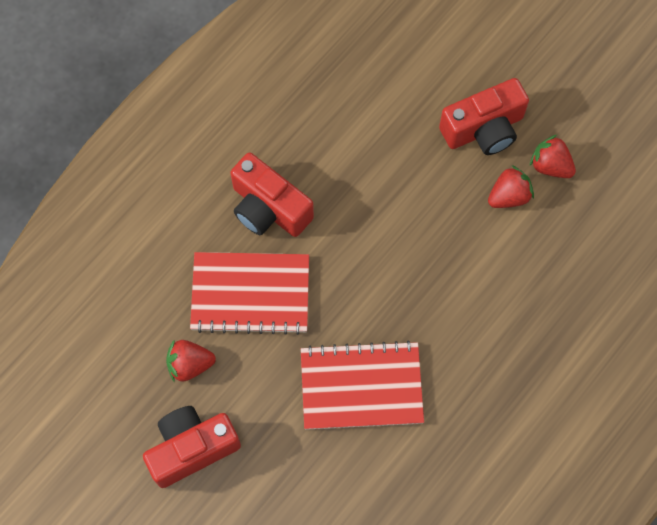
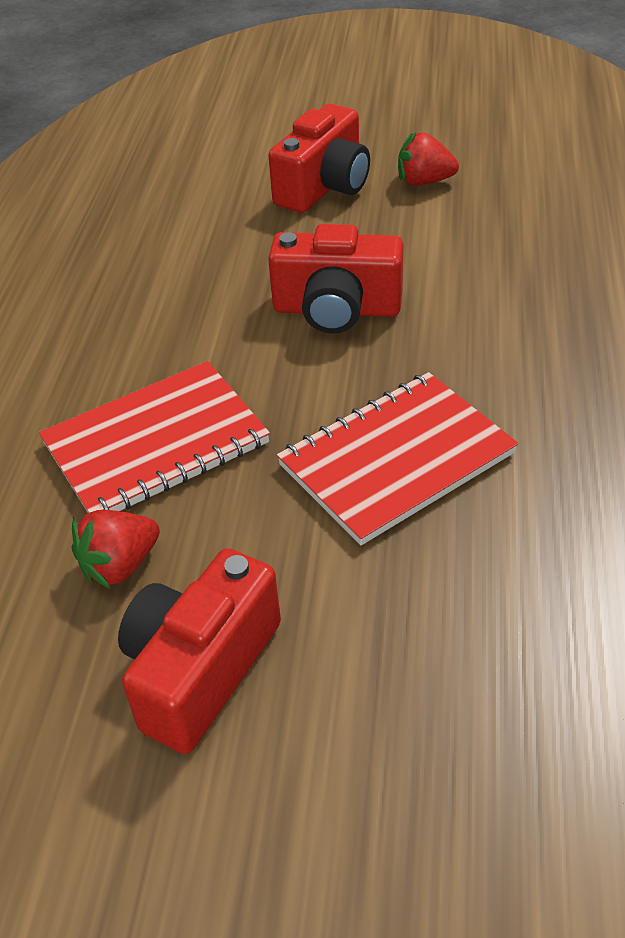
camera: 30 degrees left, 25 degrees down
(268, 208) = (116, 353): red camera -> red camera (336, 310)
(509, 196) = (404, 219): red strawberry -> none

